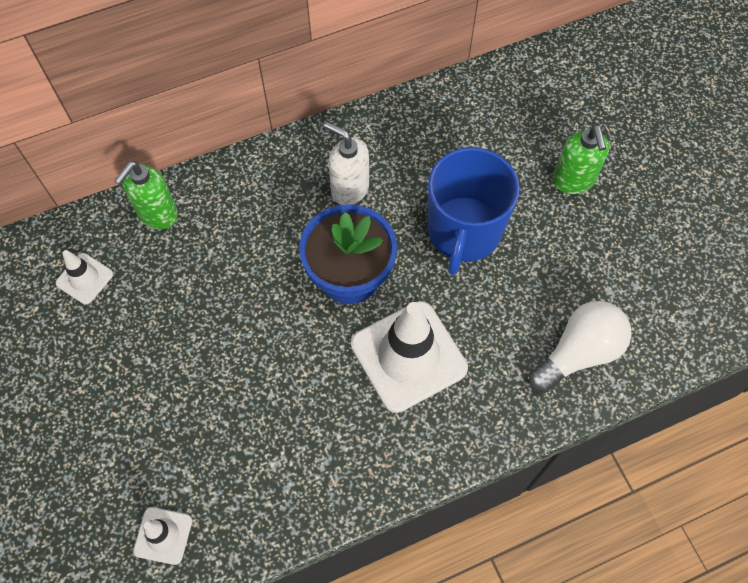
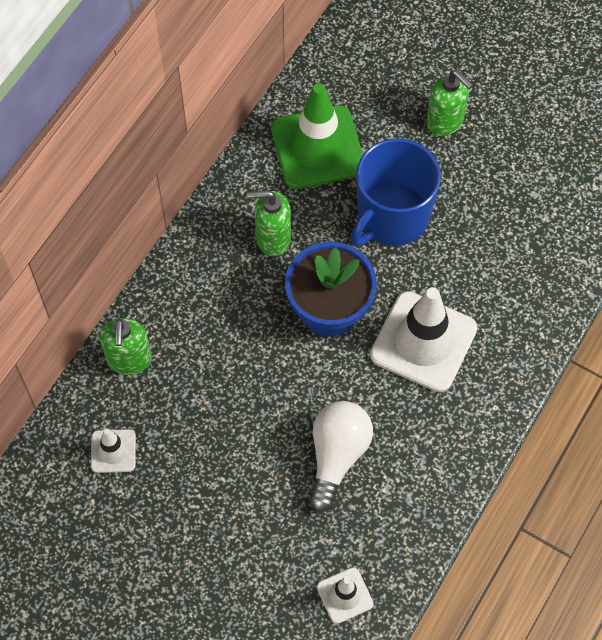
camera: 35 degrees left, 0 degrees up
(349, 189) = (273, 238): white soap dispenser -> green soap dispenser
(445, 138) = (317, 147): none -> green traffic cone
(464, 232) = (391, 217): blue mug -> blue mug turned 60 degrees clockwise
(578, 353) = (546, 257): white light bulb -> white light bulb (337, 456)

